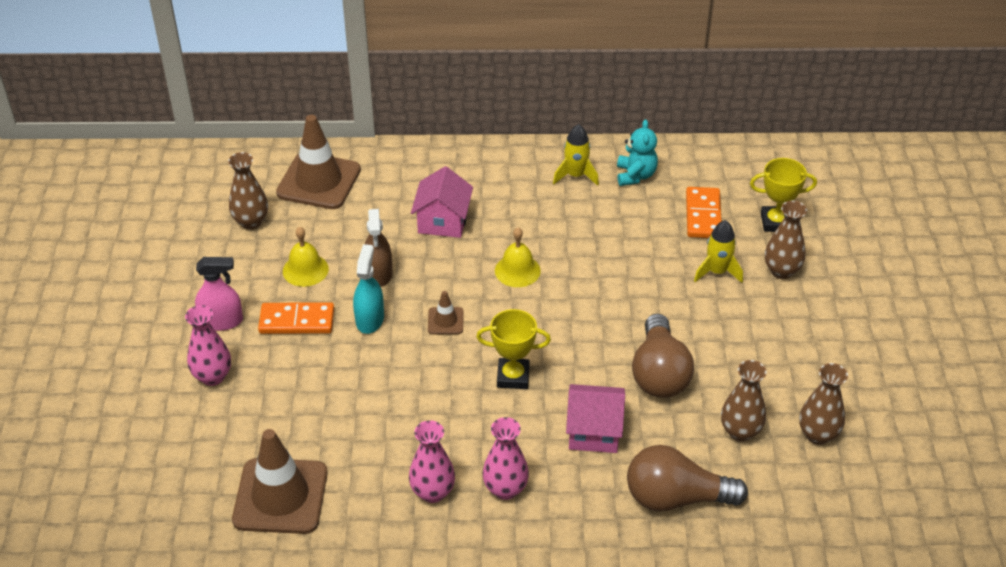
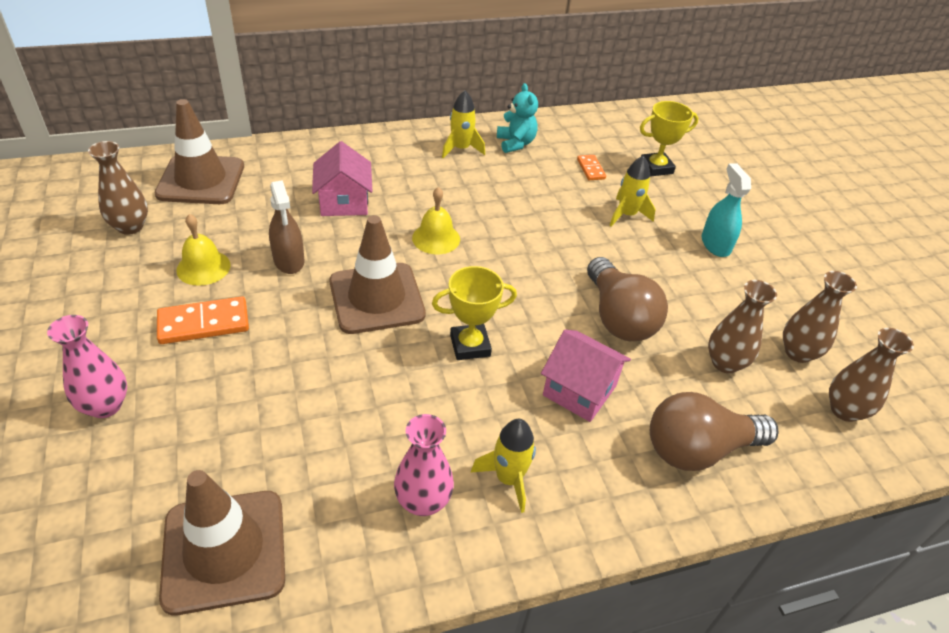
camera: 20 degrees left, 0 degrees up
(221, 321) = (109, 337): pink spray bottle -> none
(370, 319) = (290, 309): turquoise spray bottle -> turquoise spray bottle (715, 244)
(445, 321) = (376, 298): brown traffic cone -> brown traffic cone, size x2.17
(505, 489) = (508, 479): pink vase -> yellow rocket
(594, 431) = (579, 390): pink house -> pink house turned 45 degrees clockwise
(703, 215) = (591, 169): orange domino -> orange domino, size x0.58
(781, 271) = (682, 207): brown vase -> brown vase (844, 410)

